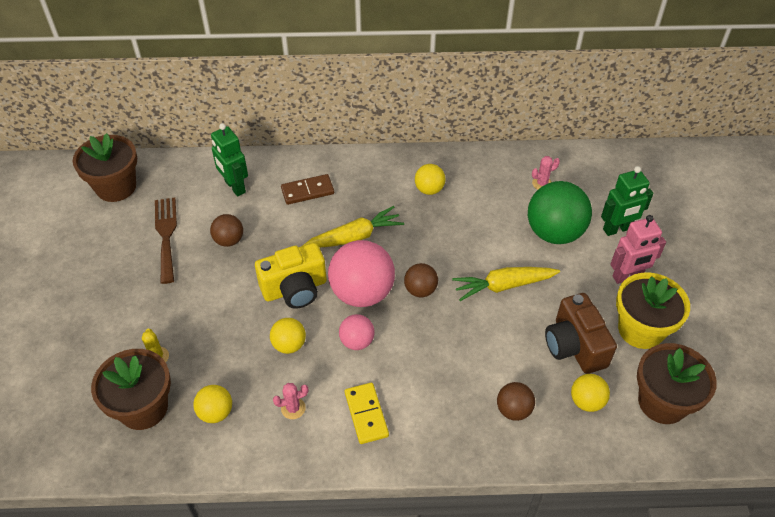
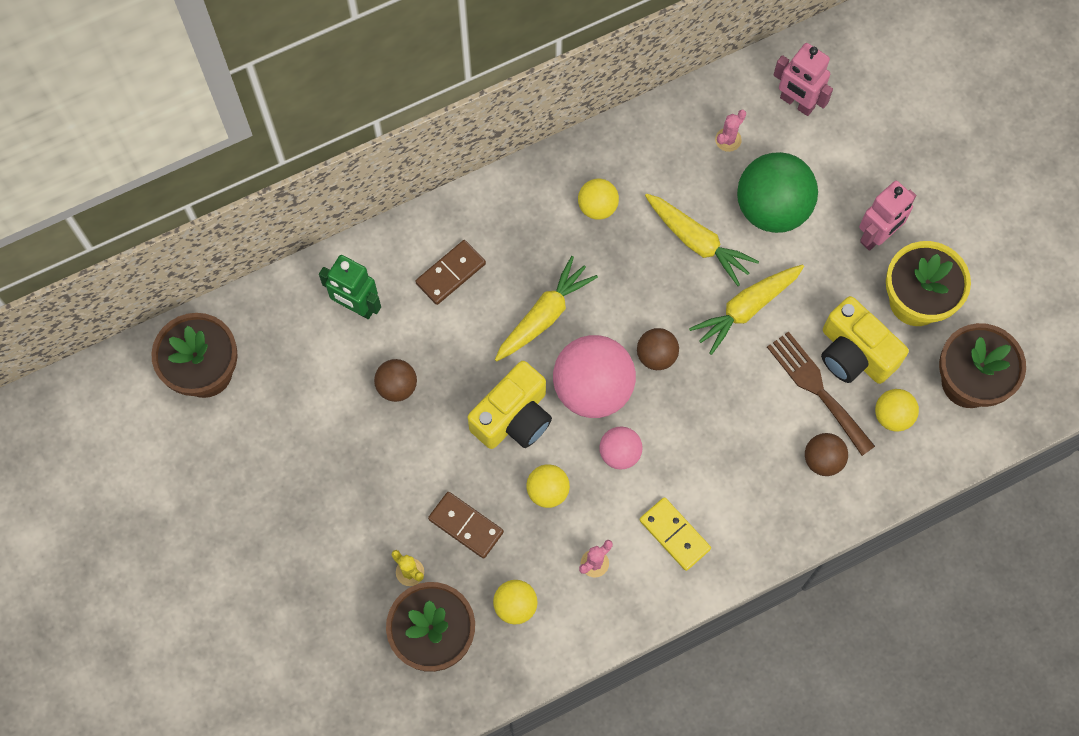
camera: 25 degrees left, 20 degrees up
(166, 235) = (316, 413): brown fork -> brown fork (817, 389)
(216, 343) = (466, 525): none -> brown domino
(488, 233) = (697, 242): none -> yellow carrot
(574, 346) = (854, 353): brown camera -> yellow camera
(602, 180) = (796, 103): none -> pink robot
(617, 229) = (841, 172): green robot -> none

